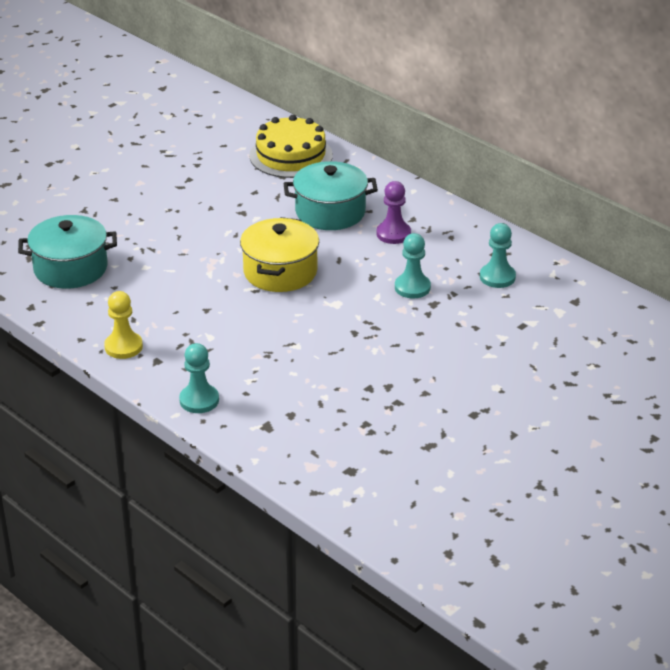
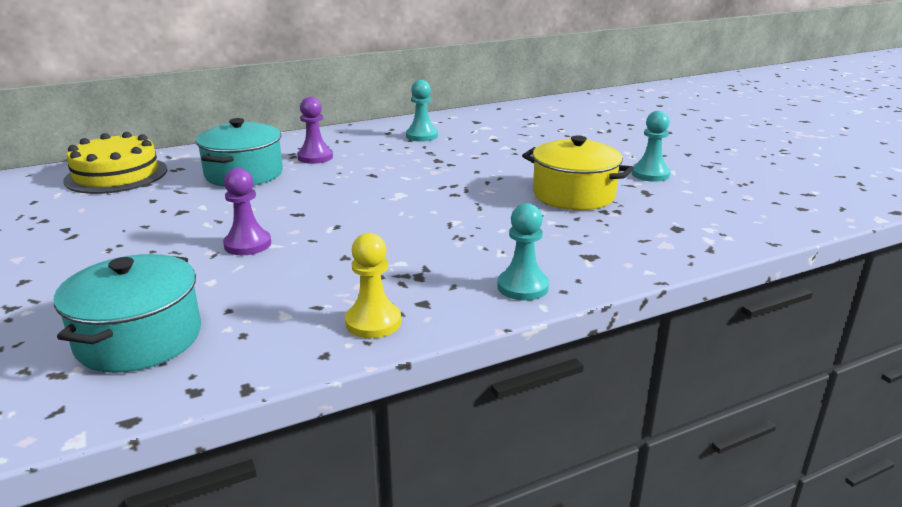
camera: 70 degrees left, 10 degrees down
(204, 261) = (247, 244): none -> purple pawn
(280, 272) = (317, 209): yellow pot -> yellow pot (573, 195)
(412, 287) = (406, 163): turquoise pawn -> turquoise pawn (650, 174)

